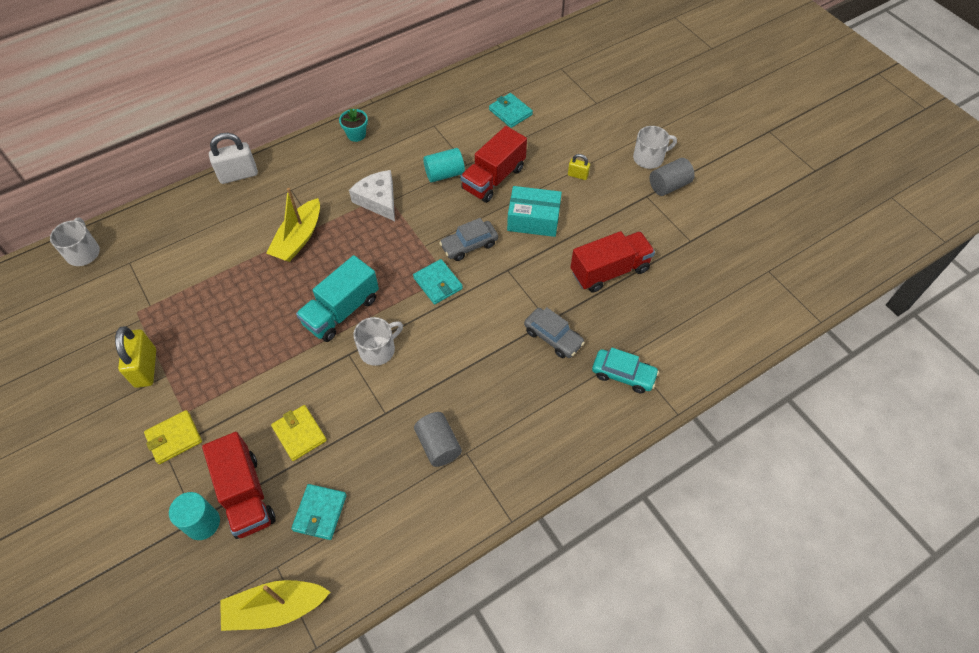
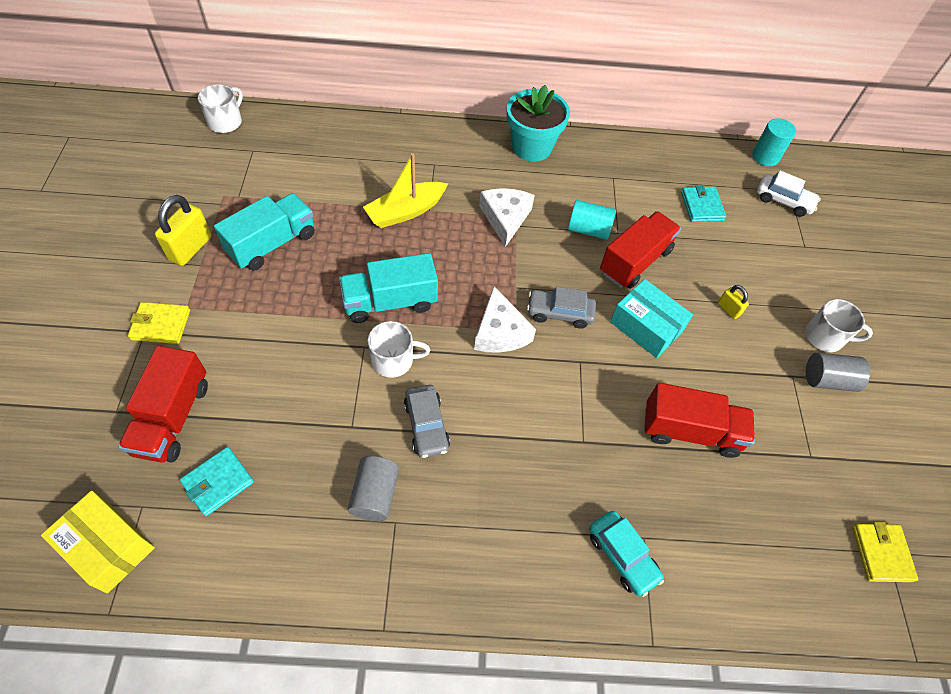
camera: 30 degrees right, 0 degrees up
(202, 523) = (119, 418): turquoise cylinder -> turquoise cylinder (765, 157)
(212, 324) = (272, 244): none -> turquoise truck
(238, 175) = (399, 126): white padlock -> none
(275, 608) = (108, 546): yellow boat -> yellow box
(299, 434) = (262, 393): yellow wallet -> yellow wallet (881, 553)
(356, 135) = (532, 147): turquoise flower pot -> turquoise flower pot, size x1.94
(438, 283) = (500, 332): turquoise wallet -> white cheese
(493, 178) = (635, 261): red truck -> red truck turned 150 degrees clockwise
(553, 337) = (575, 462): grey car -> grey car (426, 426)
(561, 77) = (783, 201): none -> white car

